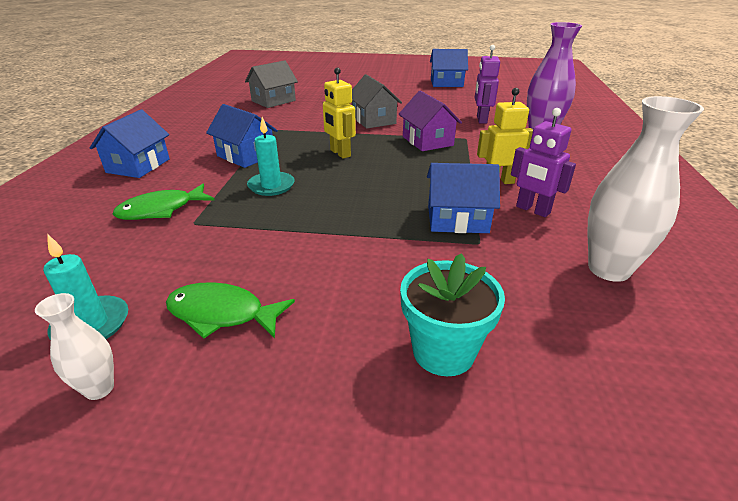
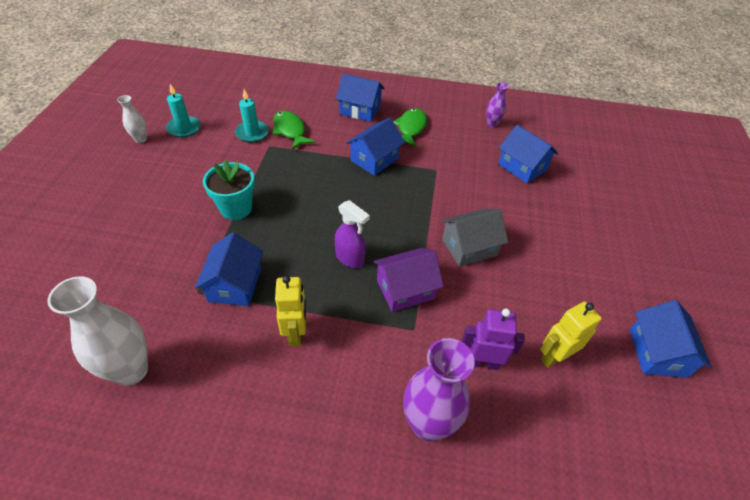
camera: 90 degrees right, 15 degrees up
(205, 107) = (492, 124): none -> purple vase
(222, 314) = (173, 168): green fish -> green fish (411, 128)
(271, 186) = (315, 177): turquoise candle -> turquoise candle (252, 133)
(273, 101) = (522, 167): grey house -> blue house
(340, 153) = (375, 217): yellow robot -> yellow robot (554, 356)
(399, 163) = (350, 259): none -> purple spray bottle
(443, 351) = (102, 252): turquoise flower pot -> turquoise flower pot (236, 208)
(532, 210) = (234, 346): purple robot -> none

